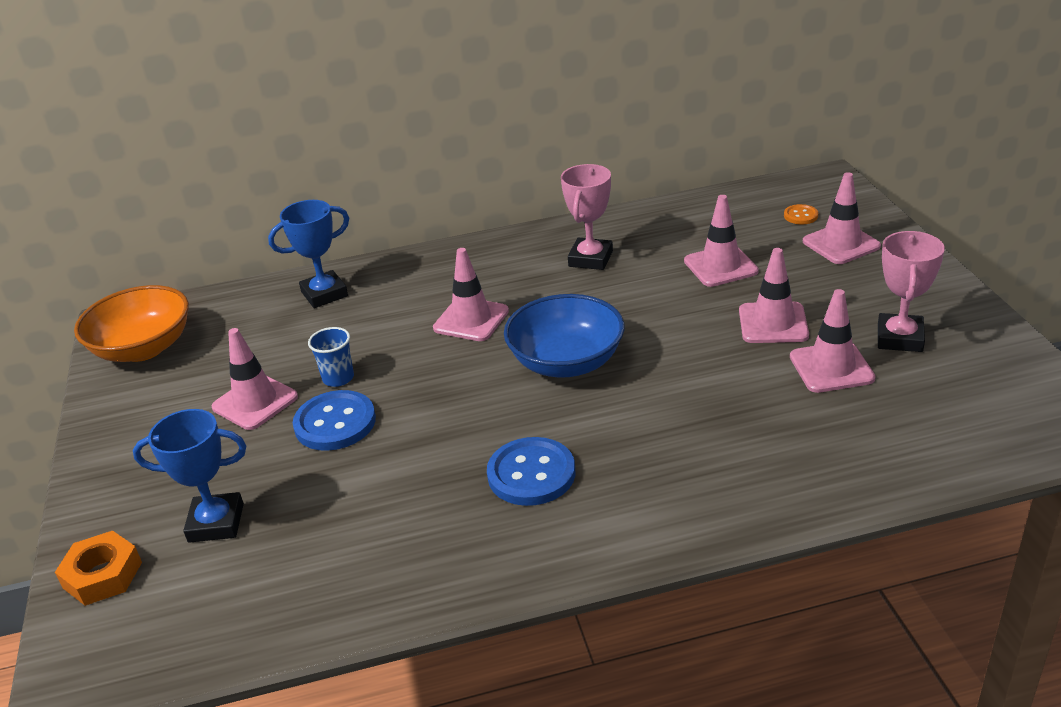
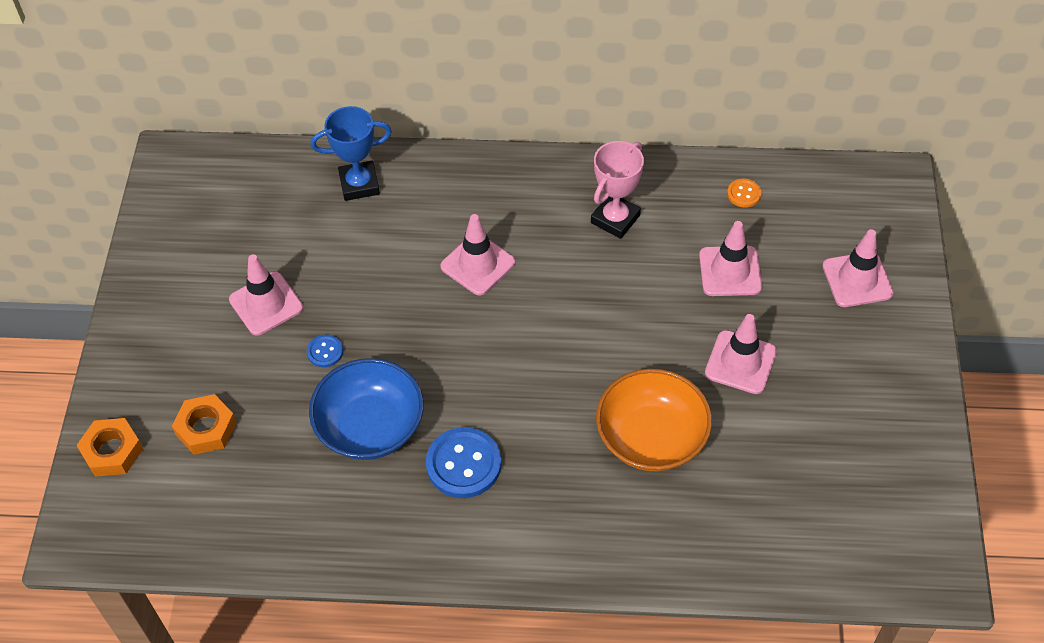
camera: 15 degrees right, 20 degrees up
(143, 348) = (187, 203): orange bowl -> orange bowl (651, 438)
(216, 523) = (206, 428): blue trophy -> orange nut
(335, 423) = (325, 352): blue button -> blue button, size x0.51
(338, 378) = (342, 299): blue cup -> none
(566, 362) = (540, 347): blue bowl -> blue bowl (370, 427)
(800, 216) = (840, 226): orange button -> orange button (744, 194)
(831, 367) = (763, 433): pink traffic cone -> none
(899, 338) = (842, 420): pink trophy -> none

